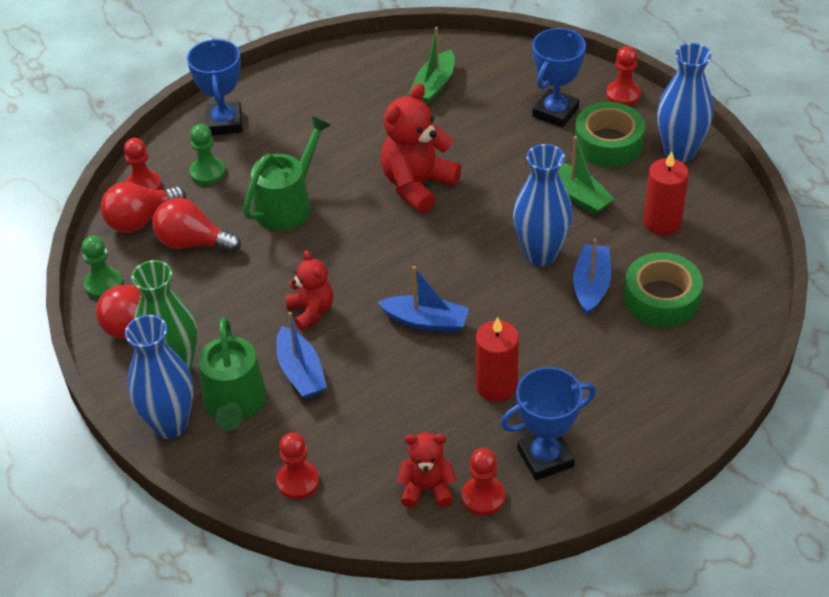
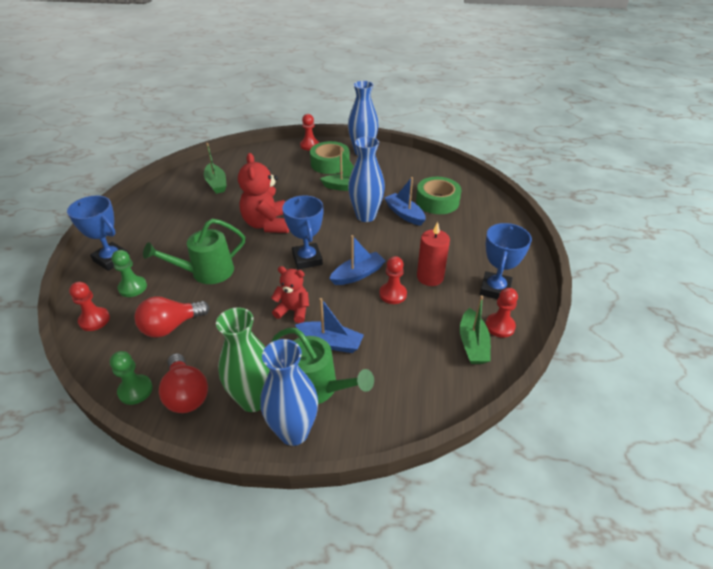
camera: 50 degrees left, 5 degrees down
(141, 220) = (116, 338): red light bulb -> none
(287, 204) = (206, 272): green watering can -> green watering can turned 105 degrees counterclockwise
(298, 481) = (410, 396): red pawn -> red pawn (393, 294)
(427, 489) = (473, 344): red teddy bear -> green boat
(555, 112) = (290, 165): blue trophy -> blue trophy (307, 259)
(662, 222) = (394, 177): red candle -> none

